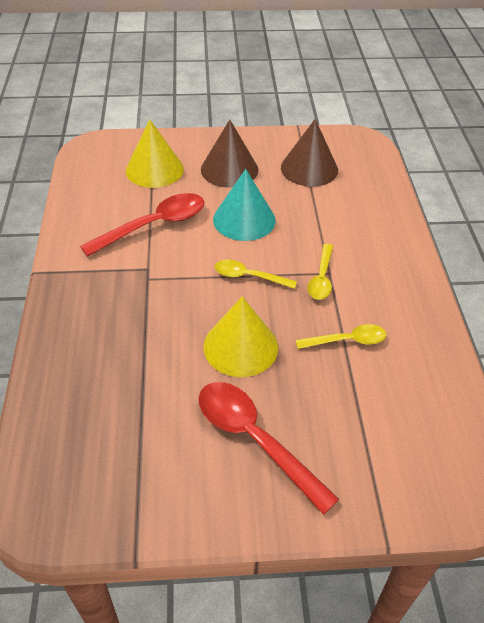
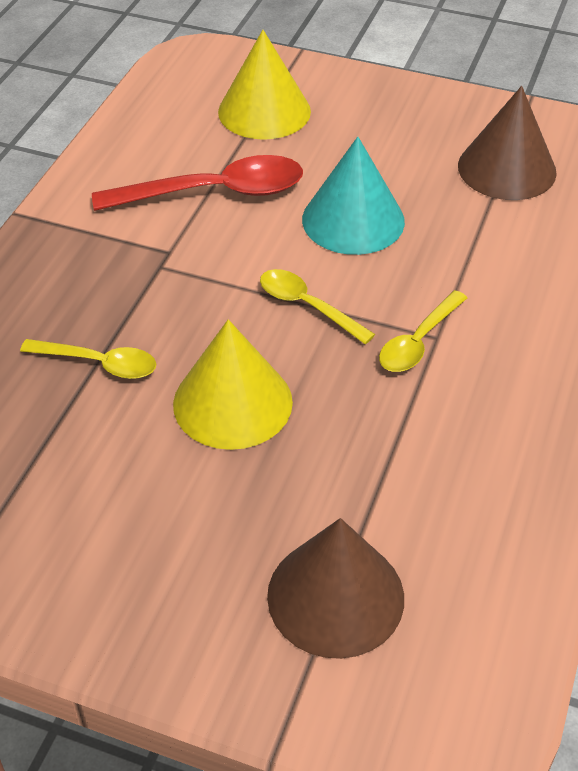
camera: 25 degrees right, 0 degrees up
(229, 169) = (377, 138): brown cone -> brown cone (335, 596)
(255, 439) = (172, 538): red spoon -> none
(347, 341) = (399, 446): yellow spoon -> yellow spoon (99, 364)

